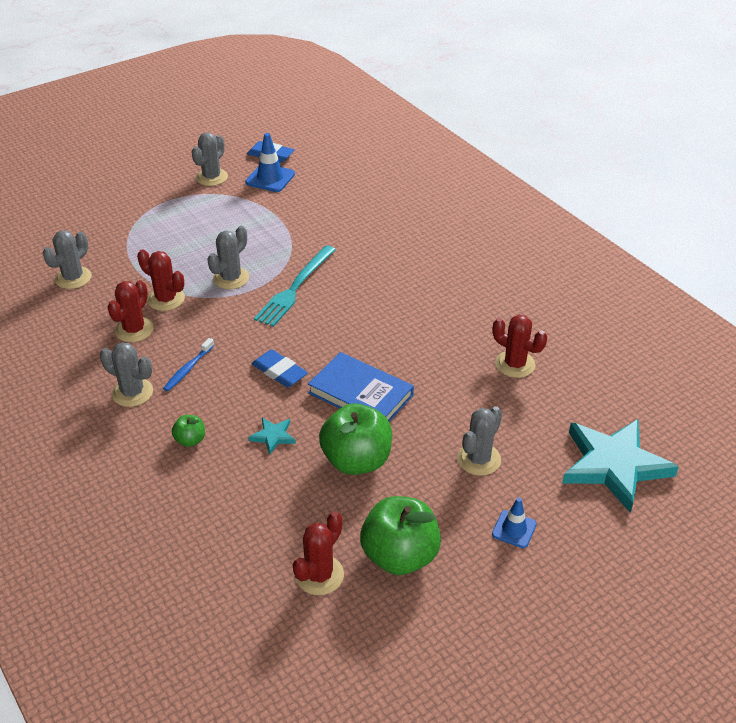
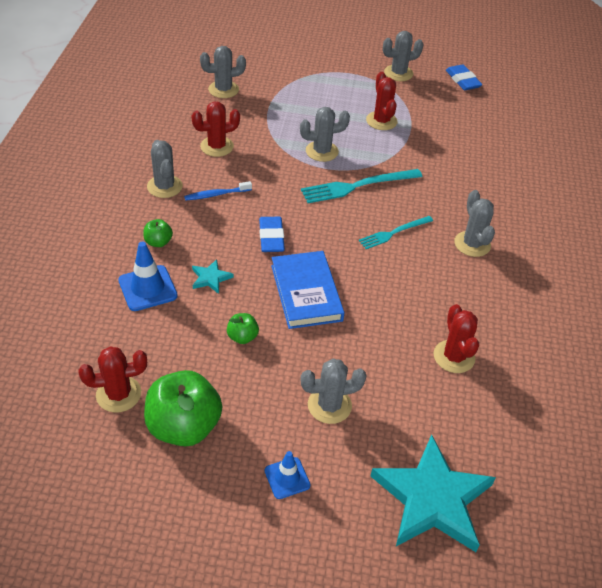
camera: 40 degrees right, 5 degrees up
(166, 299) = (261, 139): red cactus -> red cactus (381, 121)
(270, 178) = (440, 97): blue traffic cone -> blue traffic cone (148, 288)
(356, 460) = (242, 337): green apple -> green apple, size x0.46
(367, 306) = (394, 233): none -> turquoise fork
(431, 277) = (472, 244): none -> grey cactus

